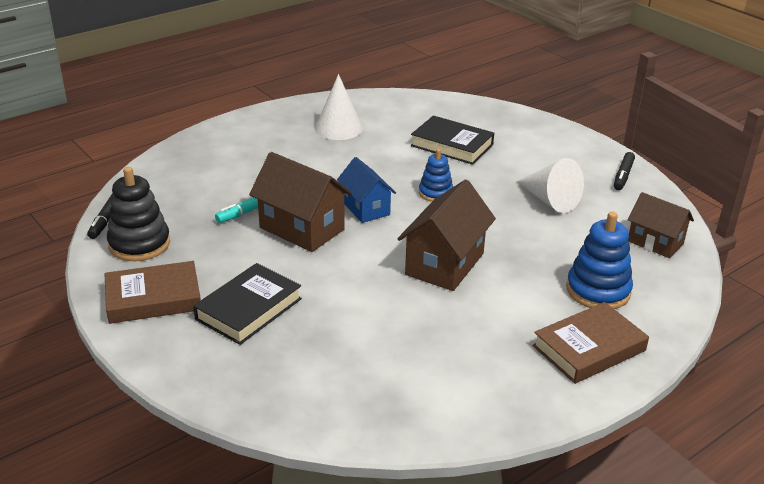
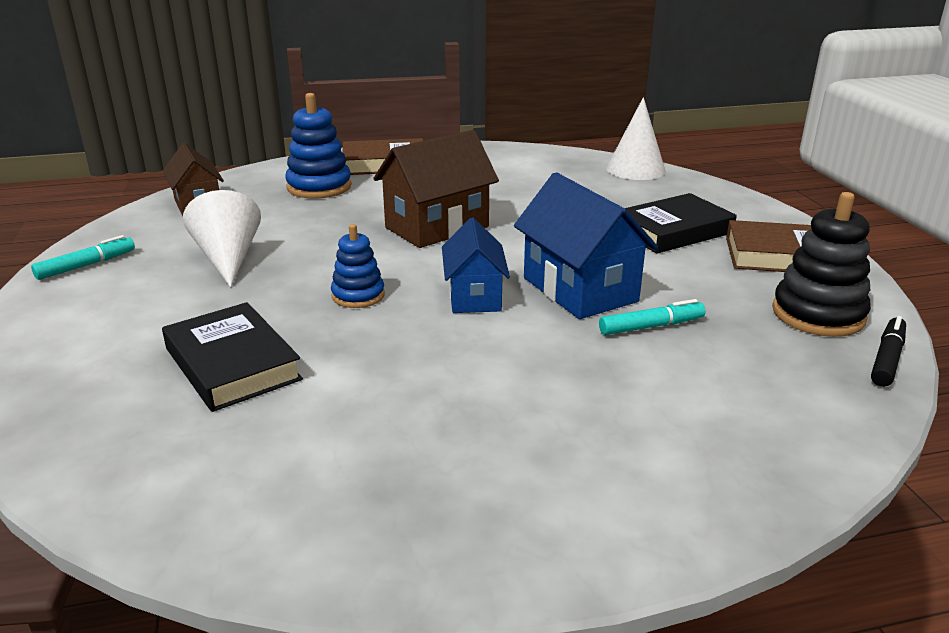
camera: 155 degrees left, 5 degrees down
(302, 228) = (579, 289): brown house -> blue house
(338, 128) = (396, 459): white cone -> white cone (635, 169)
(623, 176) = (86, 265): black marker -> turquoise marker

